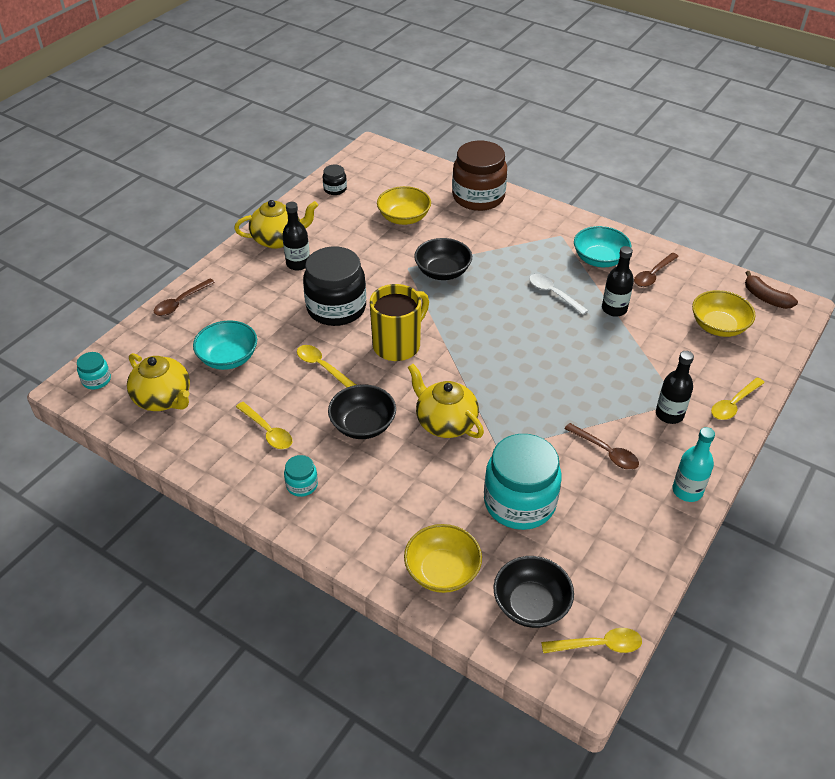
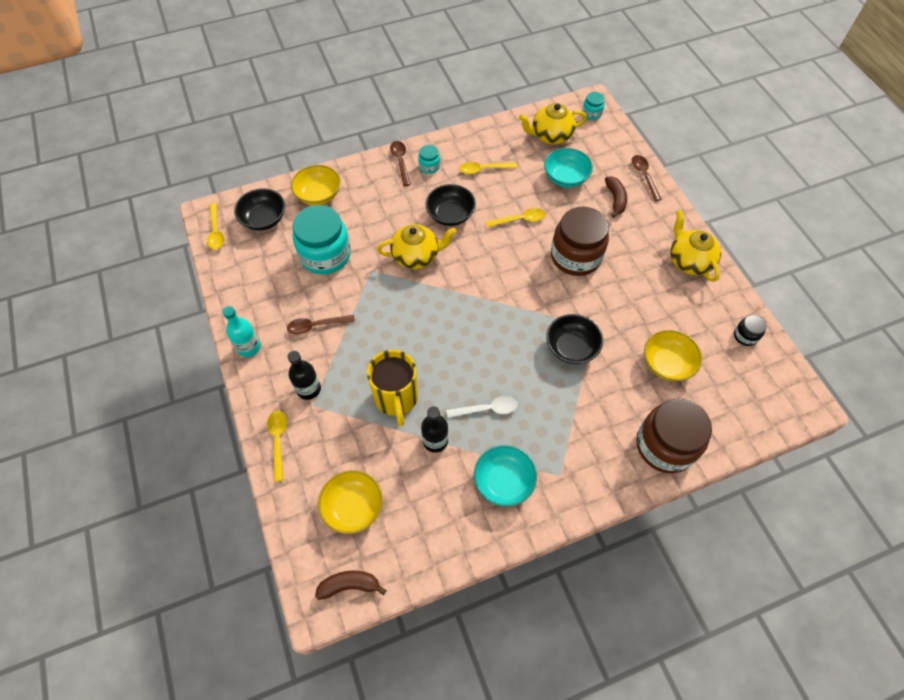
camera: 125 degrees right, 15 degrees up
(233, 310) = (615, 199): none -> brown banana
(278, 239) = (689, 261): yellow teapot -> yellow teapot turned 135 degrees clockwise
(298, 264) = (647, 259): black bottle -> none
(336, 308) = (575, 256): black jar -> brown jar
(398, 345) = (508, 271): yellow mug -> yellow mug (396, 398)
(598, 645) = (216, 232): yellow spoon -> yellow spoon turned 45 degrees counterclockwise
(653, 275) = (451, 510): brown spoon -> brown spoon (400, 161)

